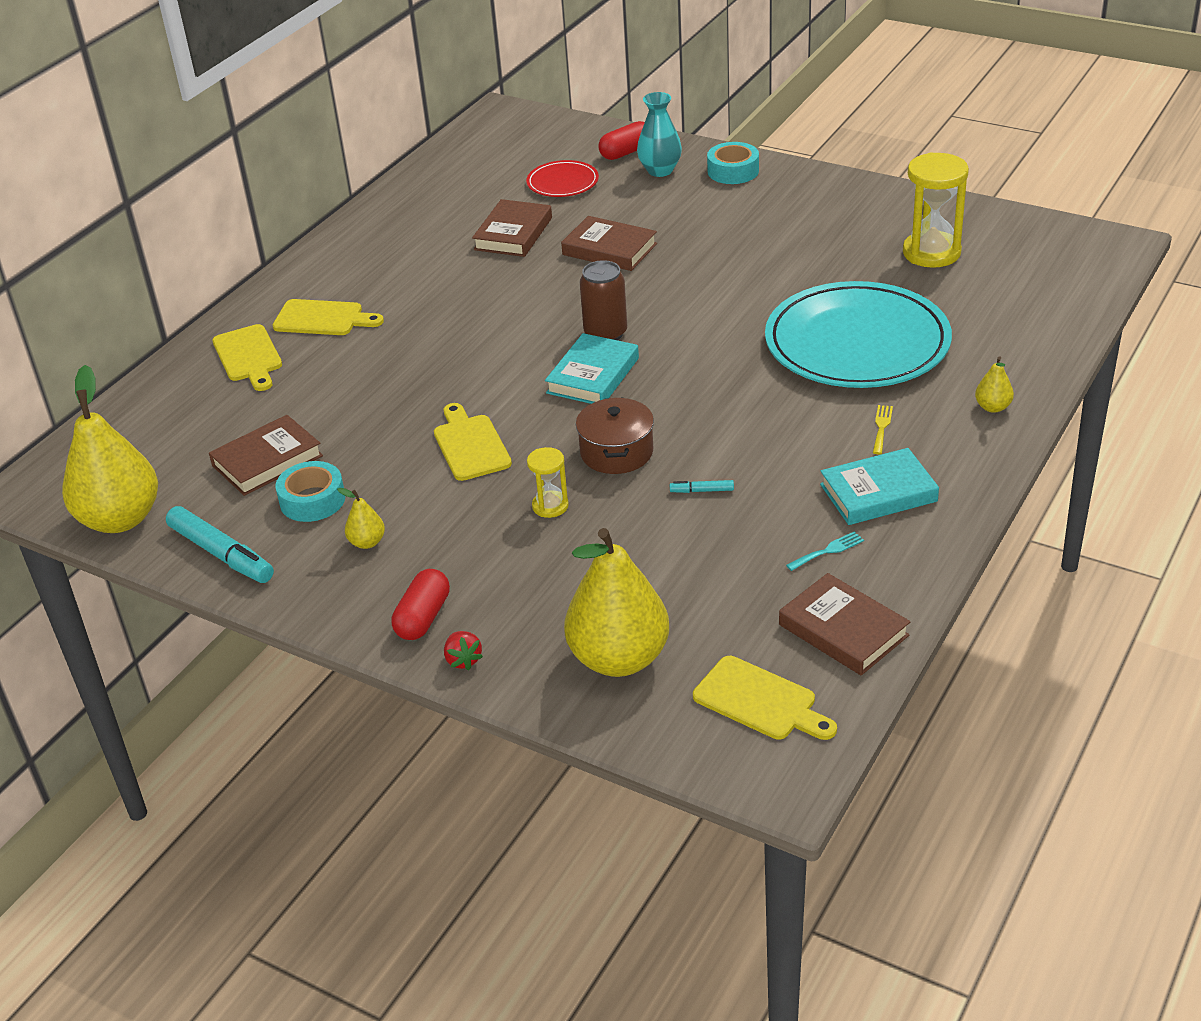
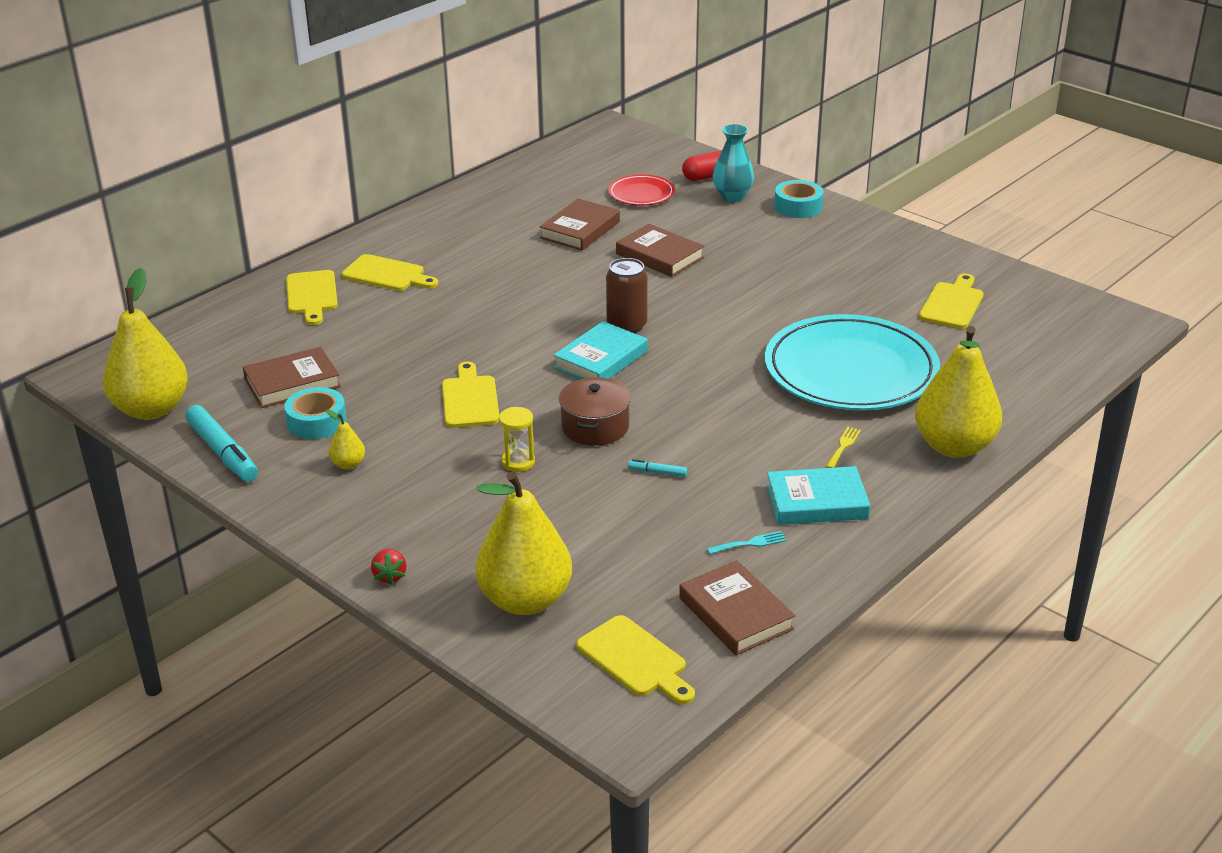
camera: 10 degrees right, 5 degrees down
(423, 617) = (370, 535): red capsule -> none
(931, 253) = (952, 304): yellow hourglass -> yellow cutting board
(993, 407) = (954, 446): yellow pear -> yellow pear, size x2.38

